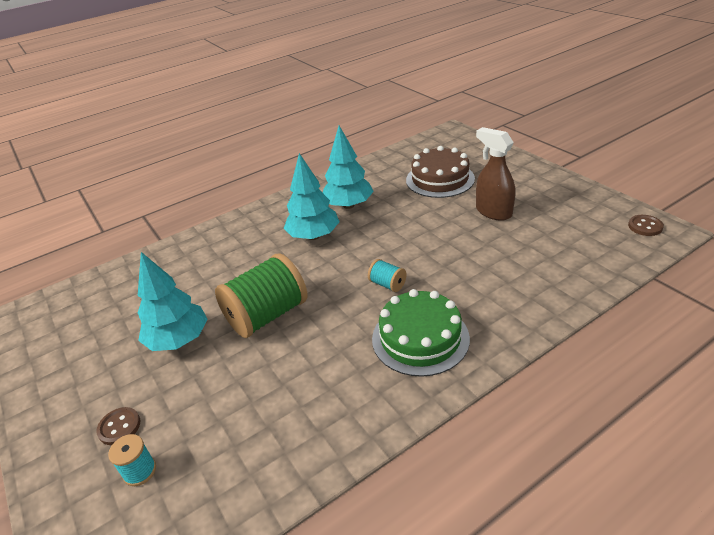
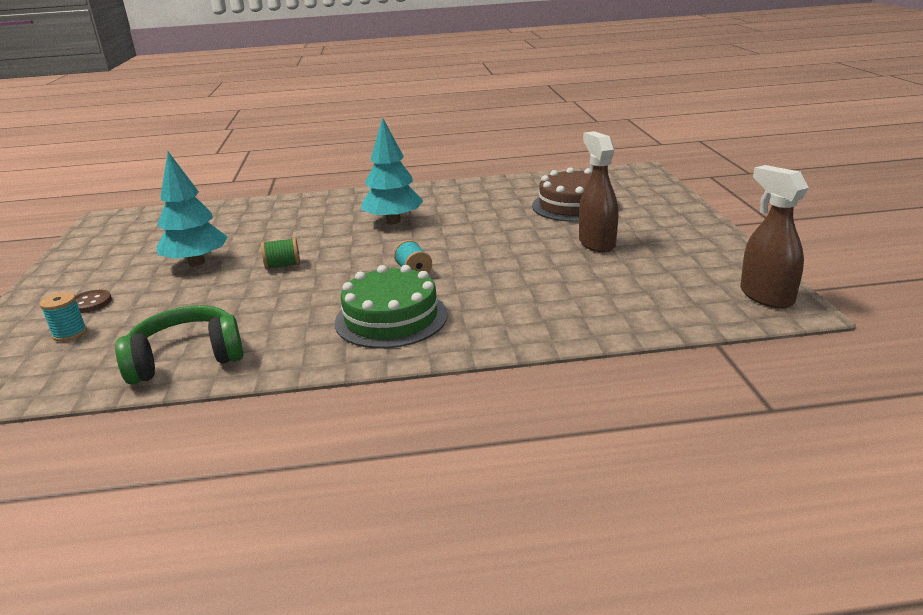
camera: 25 degrees right, 10 degrees down
(267, 315) = (283, 265): green spool -> green spool, size x0.45
(292, 450) = (187, 359): none -> green headphones
(348, 205) = (455, 206): turquoise tree -> none
(645, 226) = (766, 296): brown button -> brown spray bottle

